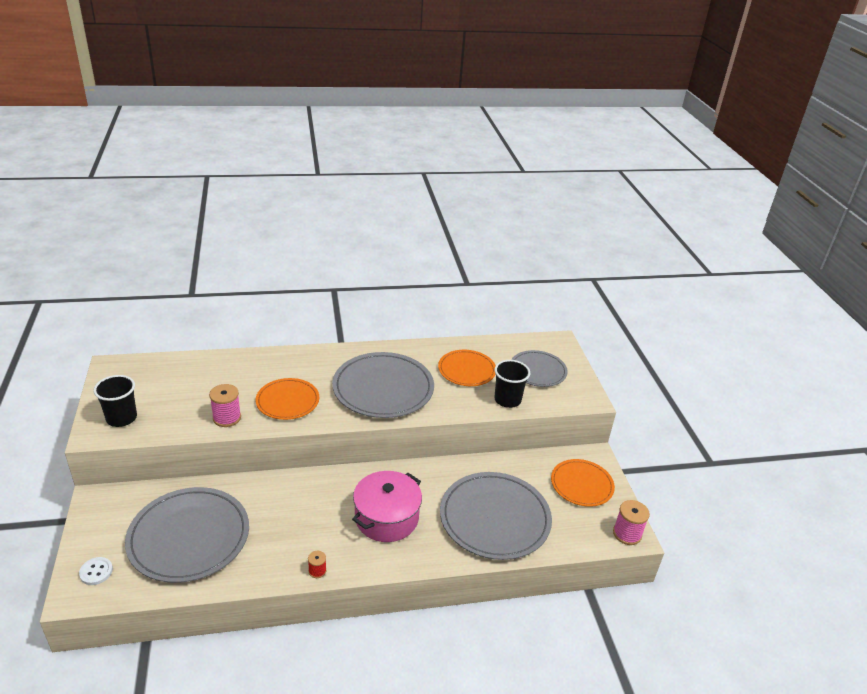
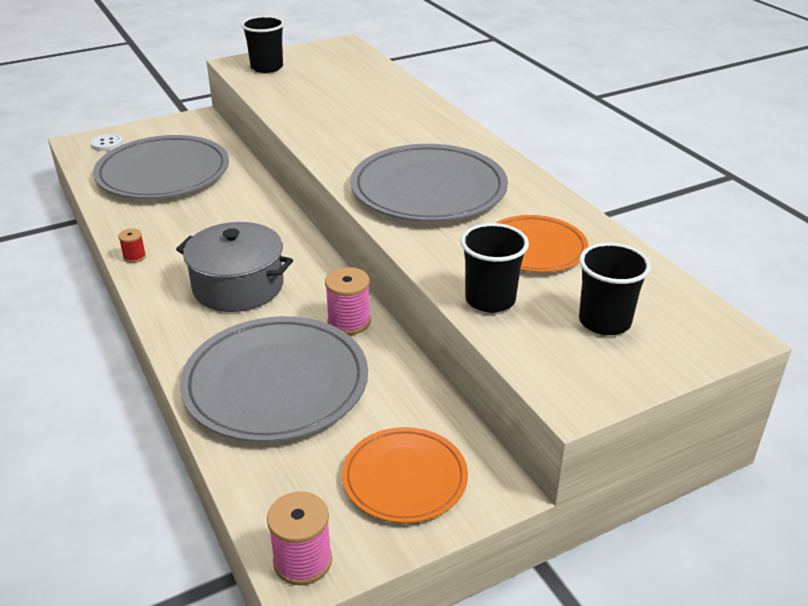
camera: 75 degrees right, 0 degrees up
(227, 418) = (299, 111): pink spool -> pink spool (349, 322)
(287, 401) = (353, 136): orange plate -> none
(386, 518) = (238, 286): pink pot -> grey pot
(538, 371) = (604, 321): grey plate -> black cup

